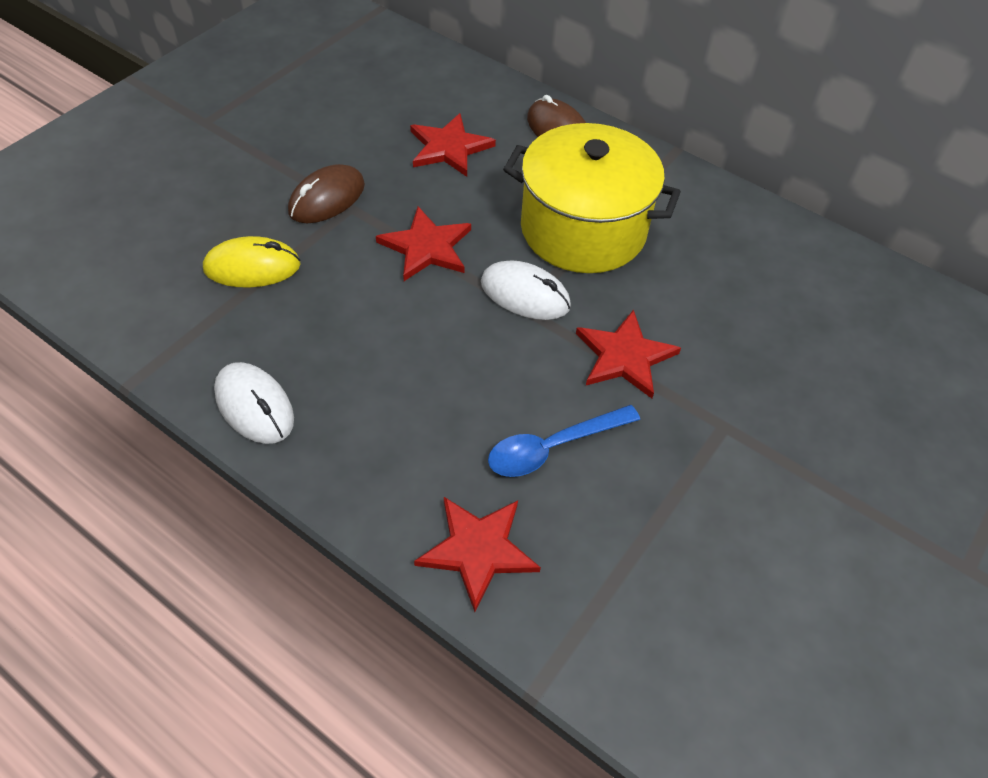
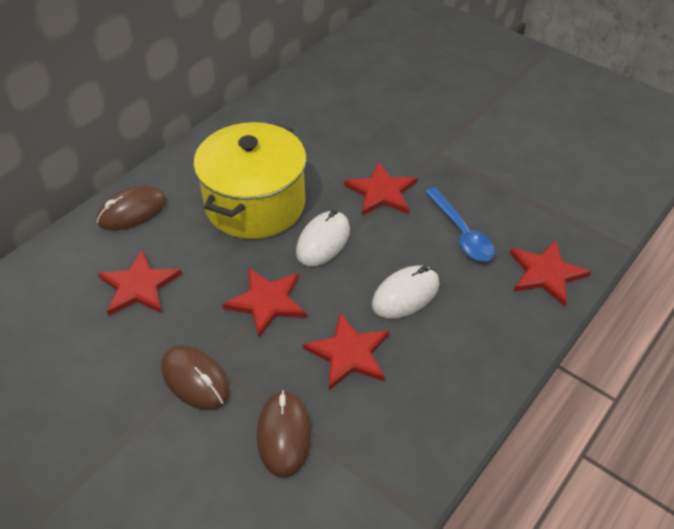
camera: 85 degrees left, 5 degrees down
(252, 267) = (284, 435): yellow mouse -> brown mouse
(254, 406) = (444, 415): white mouse -> white mouse (405, 295)
(349, 319) = (348, 353): none -> red star

